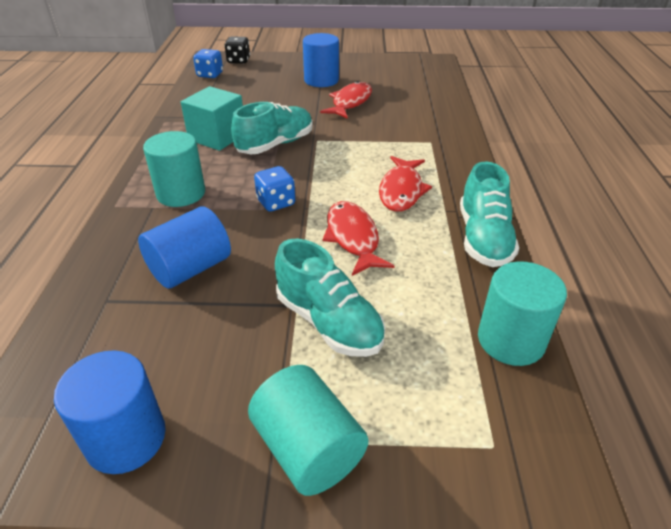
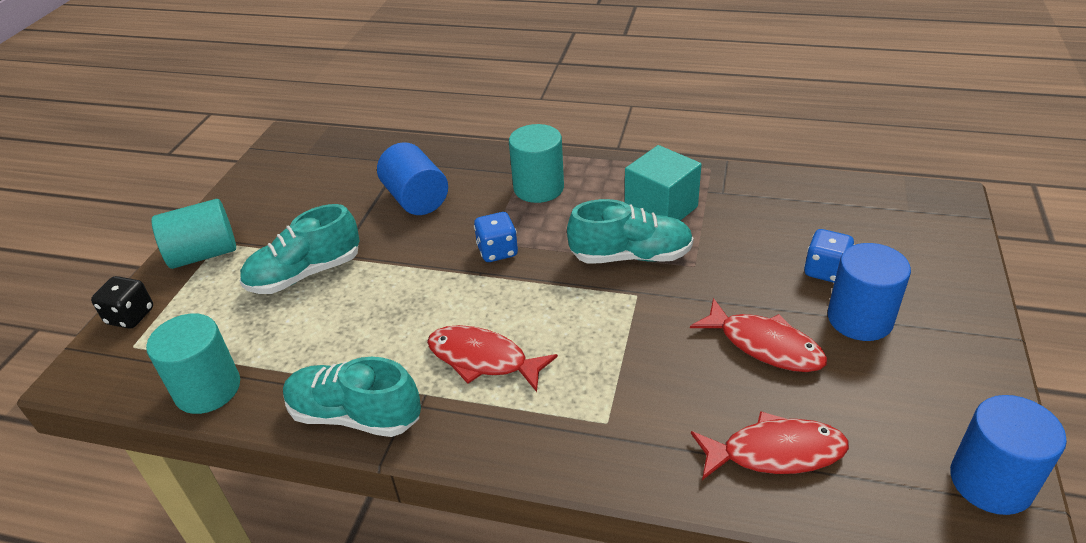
camera: 105 degrees right, 0 degrees up
(126, 438) = (268, 182): blue cylinder -> blue cylinder (990, 482)
(210, 75) = (870, 198): blue dice -> blue dice (825, 271)
(238, 61) = (938, 226): black dice -> black dice (130, 316)
(275, 145) = (631, 256): turquoise shoe -> turquoise shoe turned 60 degrees counterclockwise
(353, 238) = (409, 303): red fish -> red fish (775, 452)

